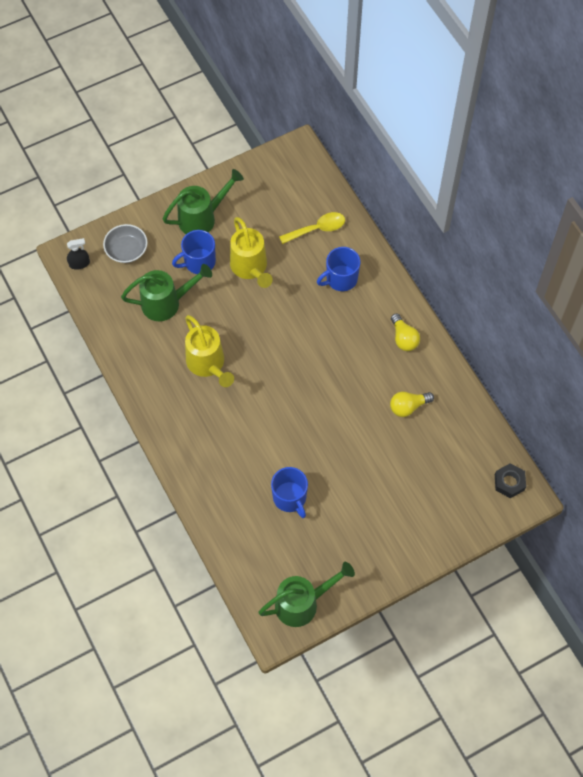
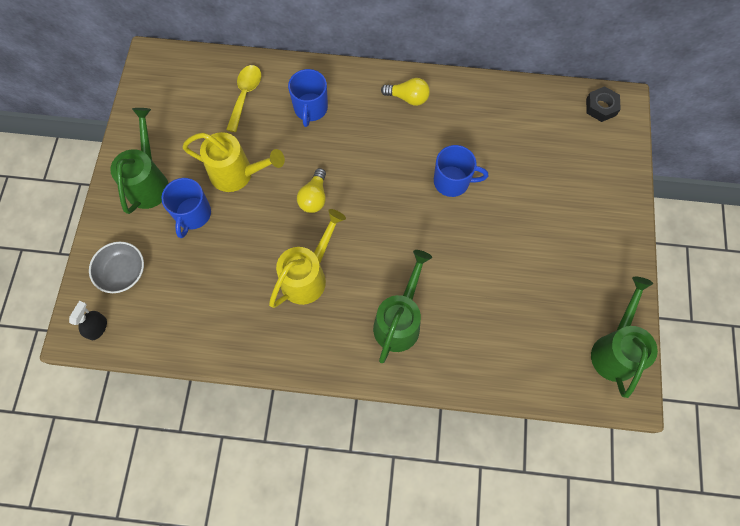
camera: 55 degrees left, 5 degrees up
(166, 303) = (212, 272): green watering can -> green watering can (399, 321)
(208, 364) = (308, 276): yellow watering can -> yellow watering can turned 60 degrees counterclockwise
(290, 498) = (500, 291): blue mug -> blue mug (452, 181)
(408, 407) = (476, 136): yellow light bulb -> yellow light bulb (314, 197)

